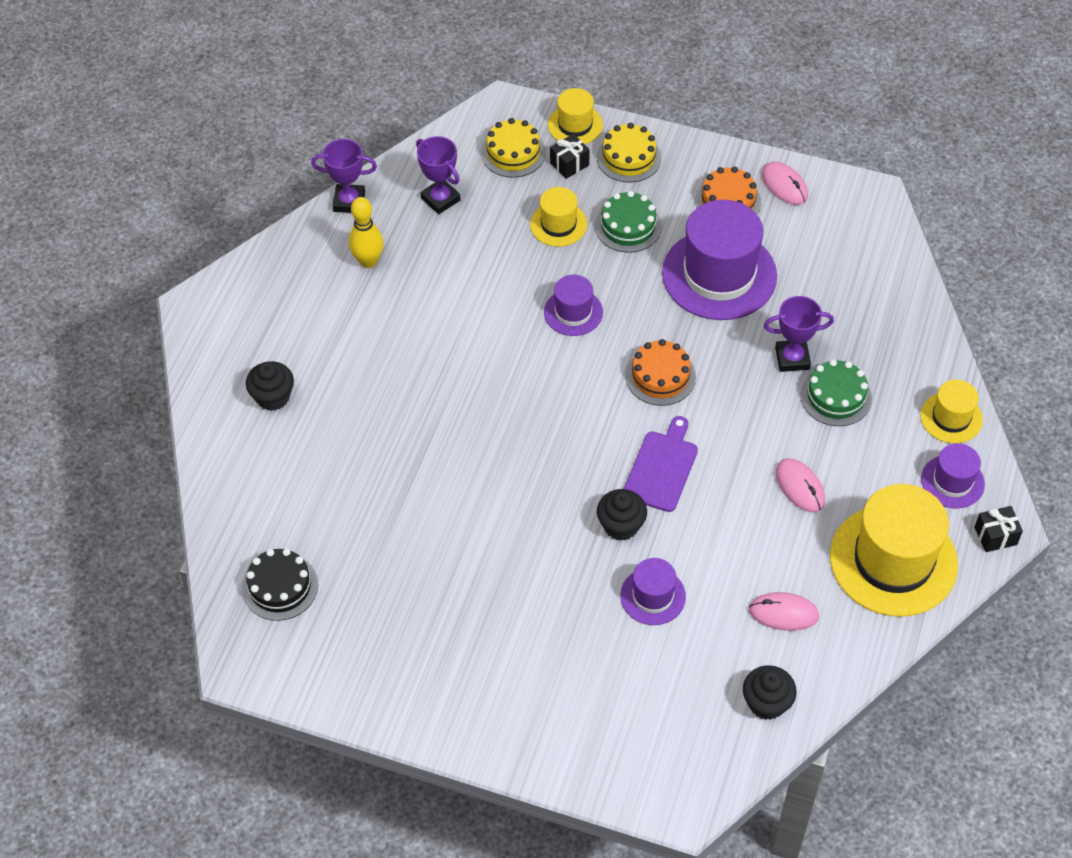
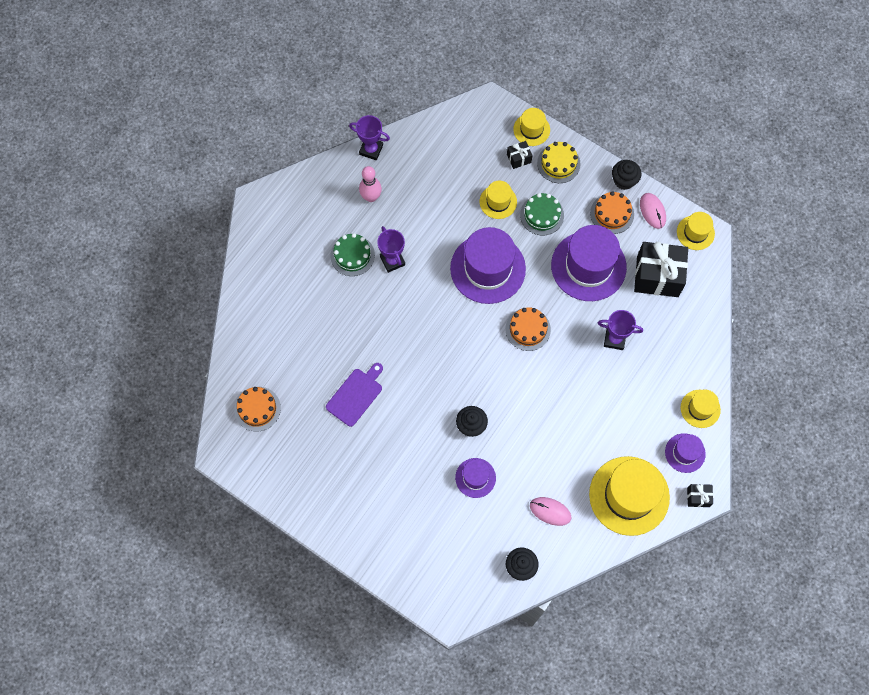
camera: 15 degrees right, 15 degrees up
(273, 397) = (287, 278): black cupcake -> black cupcake (624, 180)
(280, 587) = (257, 409): black cake -> orange cake
(368, 261) = (371, 197): yellow bowling pin -> pink bowling pin
(440, 199) = (429, 163): purple trophy -> purple trophy (392, 261)
(513, 153) = (485, 140): yellow cake -> none
(573, 312) = (488, 268): purple hat -> purple hat, size x1.96
(662, 468) = (508, 393): purple cutting board -> purple cutting board (356, 395)
(800, 487) = (589, 430): pink mouse -> none
(823, 264) = (657, 276): none -> black gift
(836, 396) = (633, 374): green cake -> green cake (352, 255)
(855, 197) = (695, 232): none -> yellow hat

